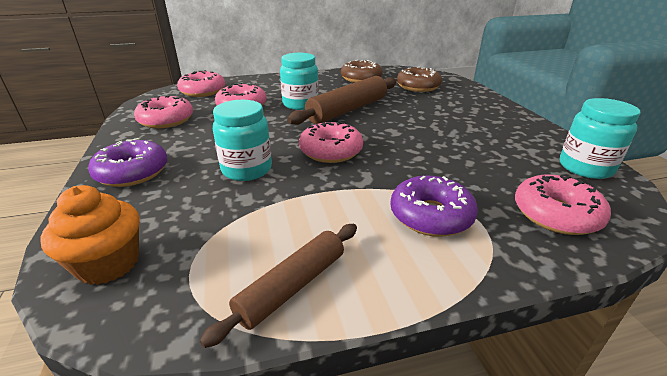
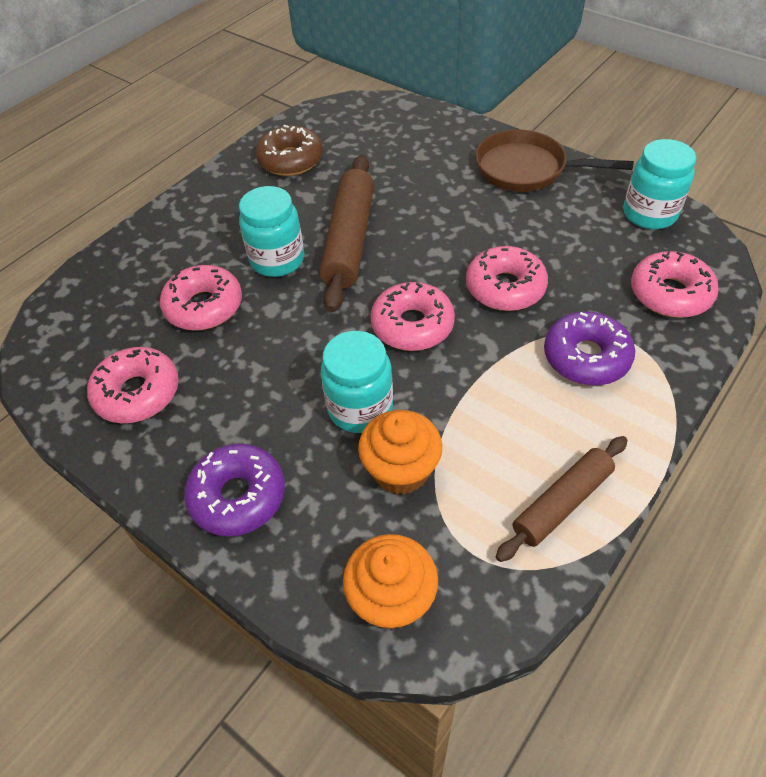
camera: 35 degrees left, 20 degrees up
(203, 91) = (97, 306): pink donut -> pink donut (505, 288)
(221, 206) = (401, 470): none -> orange cupcake
(292, 286) = (561, 503): brown rolling pin -> brown rolling pin turned 45 degrees clockwise
(418, 86) = (381, 145): brown donut -> none
(502, 119) = (527, 169): none -> brown pan

